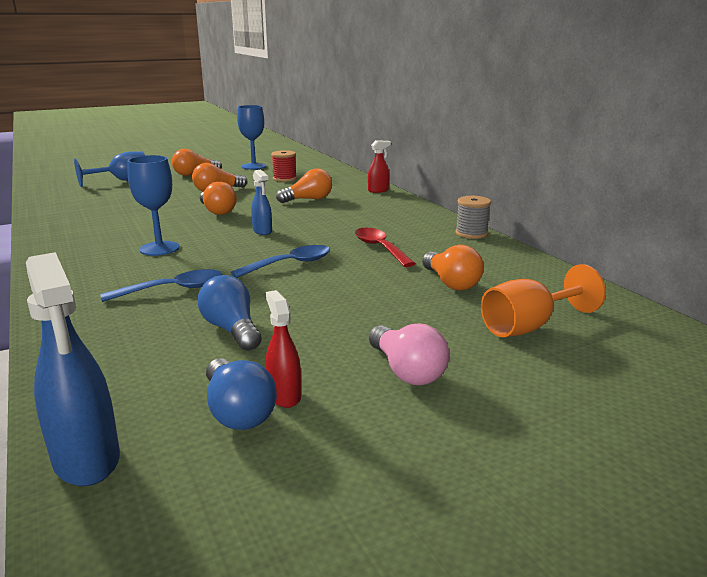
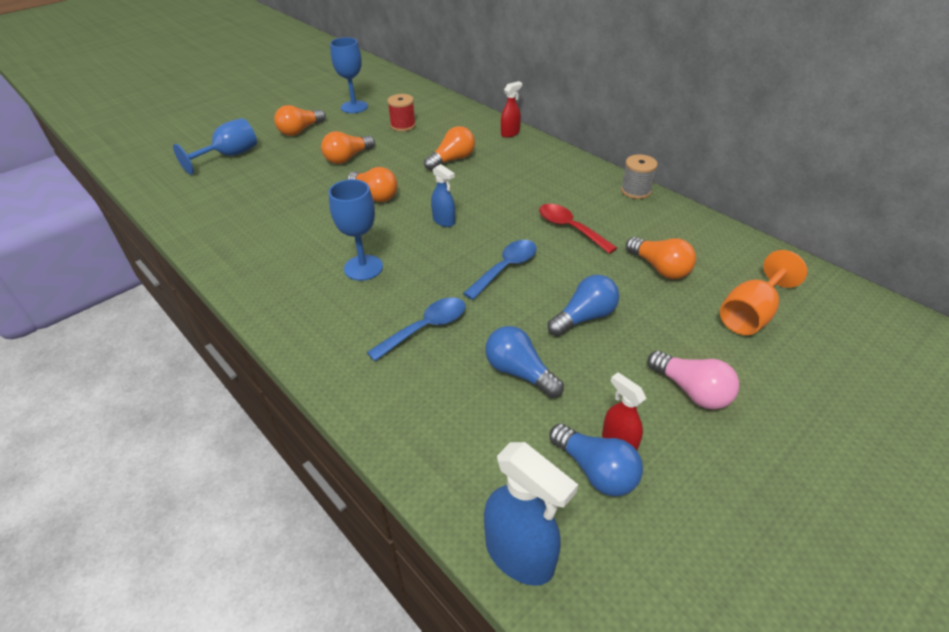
camera: 15 degrees left, 20 degrees up
(337, 304) = (584, 317): none -> blue light bulb

